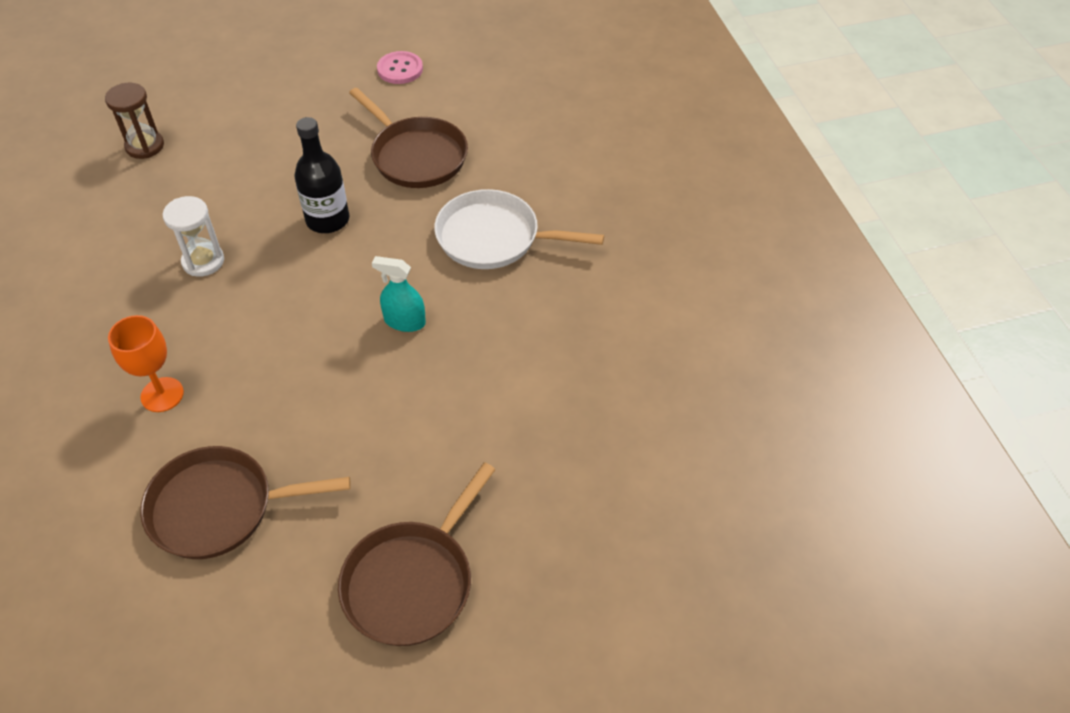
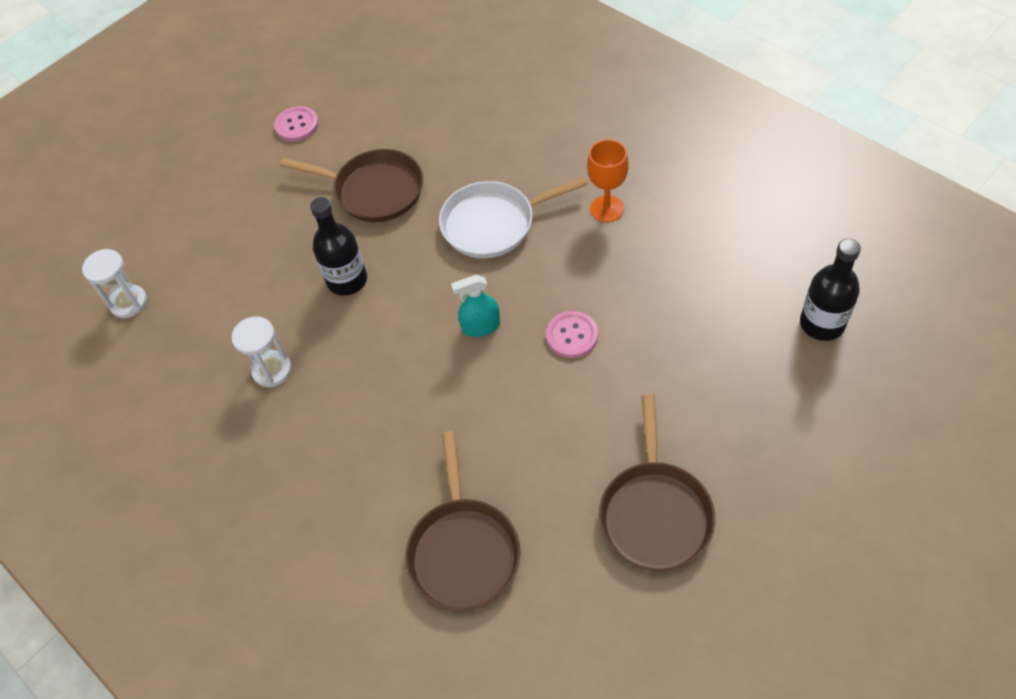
camera: 25 degrees left, 5 degrees up
(145, 146) = (128, 303): brown hourglass -> white hourglass
(162, 394) = (336, 494): orange goblet -> orange goblet (607, 209)
(219, 508) = (463, 551): brown pan -> brown pan turned 60 degrees counterclockwise
(477, 375) = (572, 335): none -> pink button
(730, 502) = (822, 324): none -> black bottle

